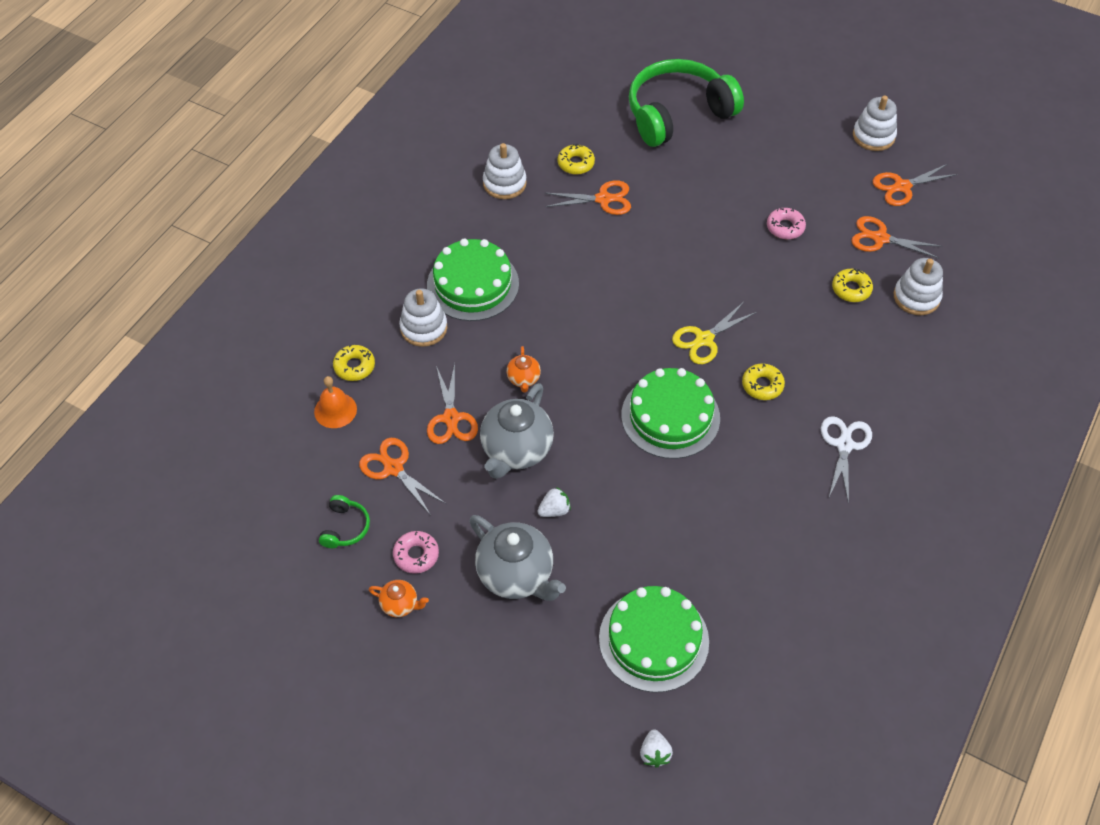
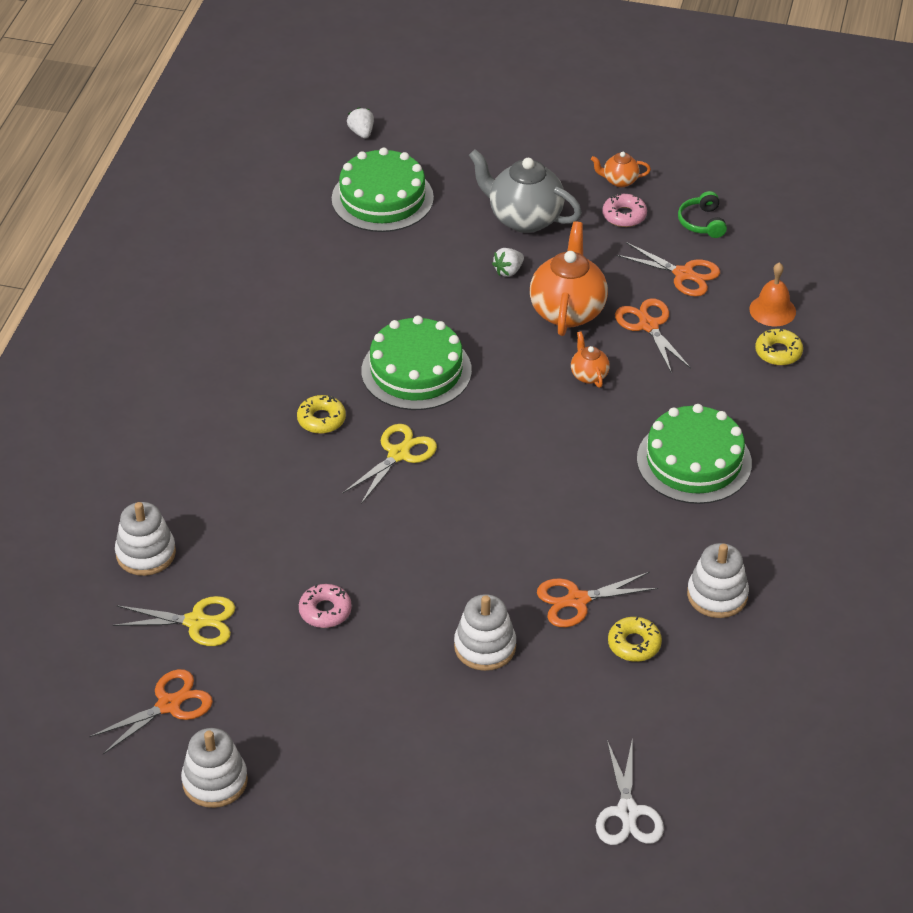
camera: 165 degrees right, 10 degrees down
(423, 328) = (725, 404): white stacking toy -> white stacking toy (485, 647)
(516, 450) = (567, 311): grey teapot -> orange teapot
(677, 113) = (516, 757): green headphones -> none
(844, 445) = (222, 379): white scissors -> white scissors (627, 812)
(851, 289) = (229, 547): yellow donut -> none
(880, 238) = (196, 622): orange scissors -> yellow scissors

